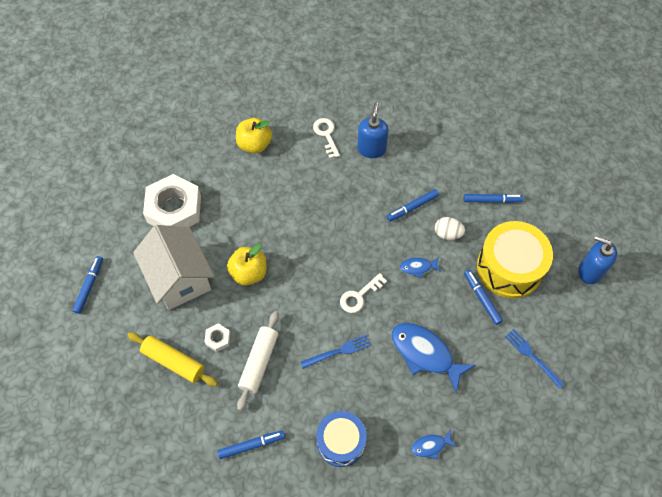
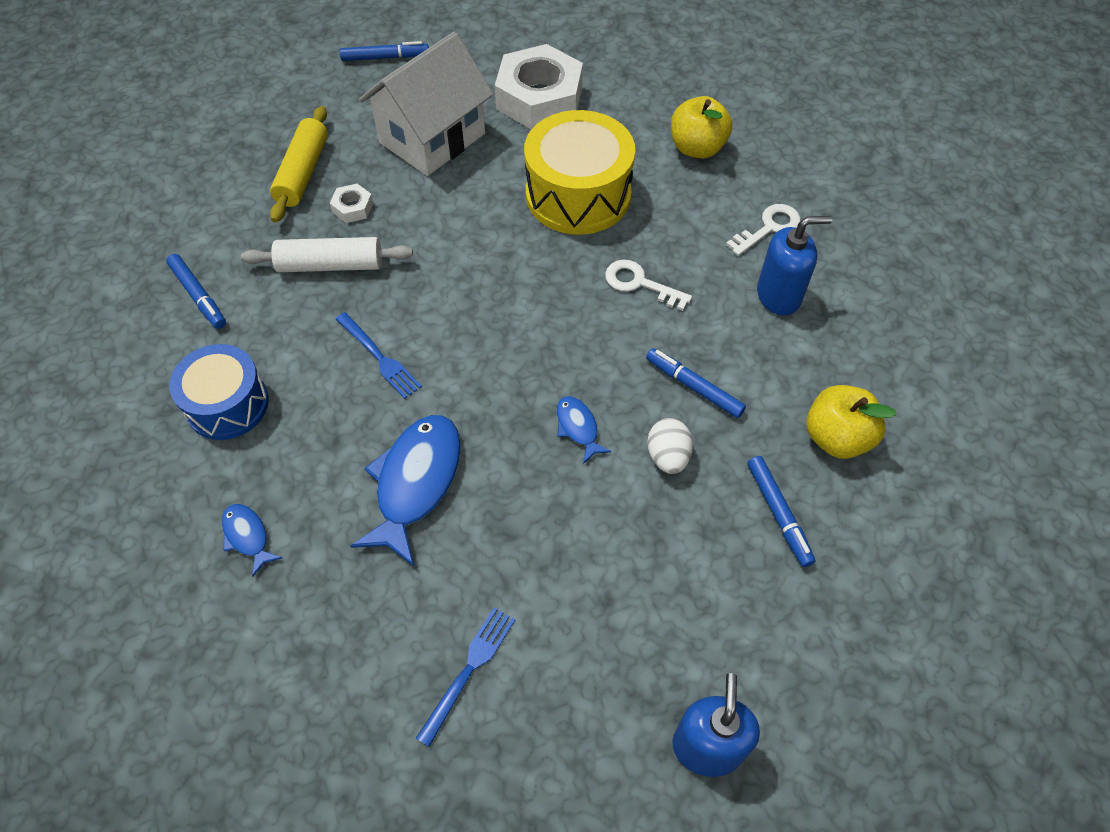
camera: 70 degrees right, 5 degrees down
(249, 273) = (472, 209): yellow apple -> yellow apple (836, 437)
(359, 296) = (488, 358): white key -> white key (640, 284)
(482, 298) = (558, 548): blue marker -> none
(509, 268) = (644, 582): yellow drum -> yellow drum (578, 195)

